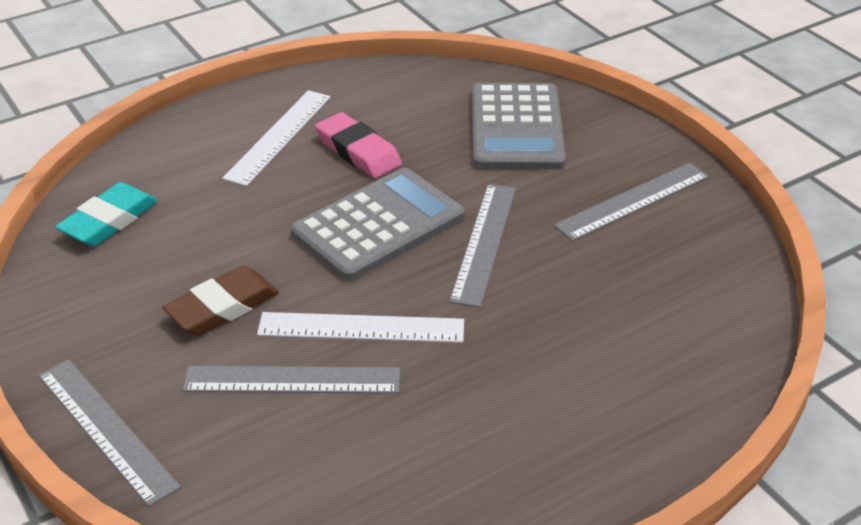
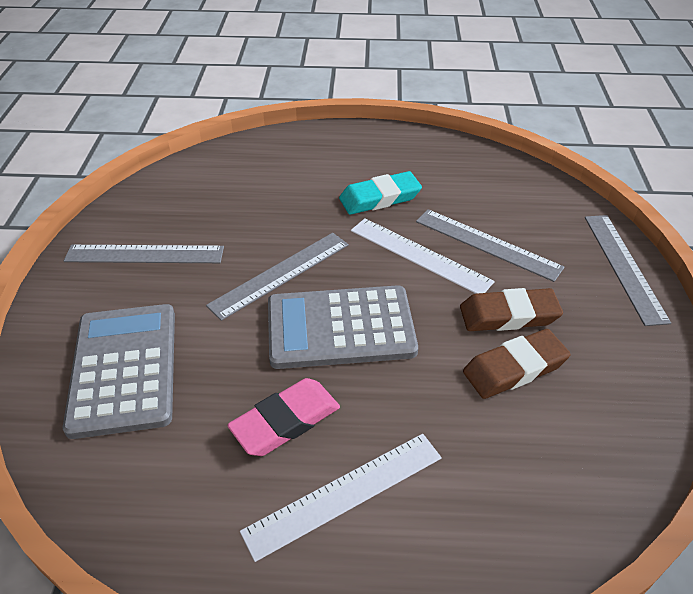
camera: 145 degrees left, 5 degrees up
(109, 221) = (580, 461): turquoise eraser -> turquoise eraser (380, 198)
(193, 262) = (514, 368): none -> brown eraser
(358, 151) = (285, 421): pink eraser -> pink eraser turned 60 degrees clockwise
(516, 128) = (124, 369): grey calculator -> grey calculator turned 45 degrees counterclockwise

